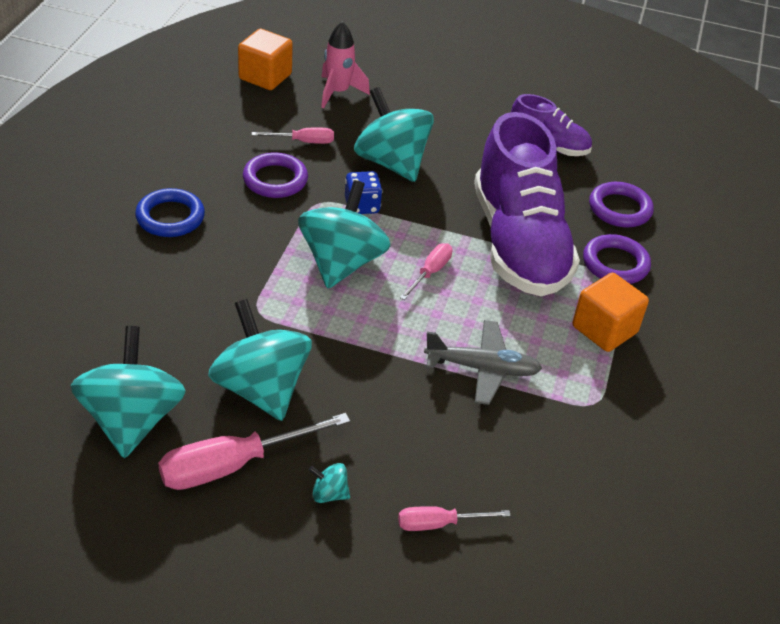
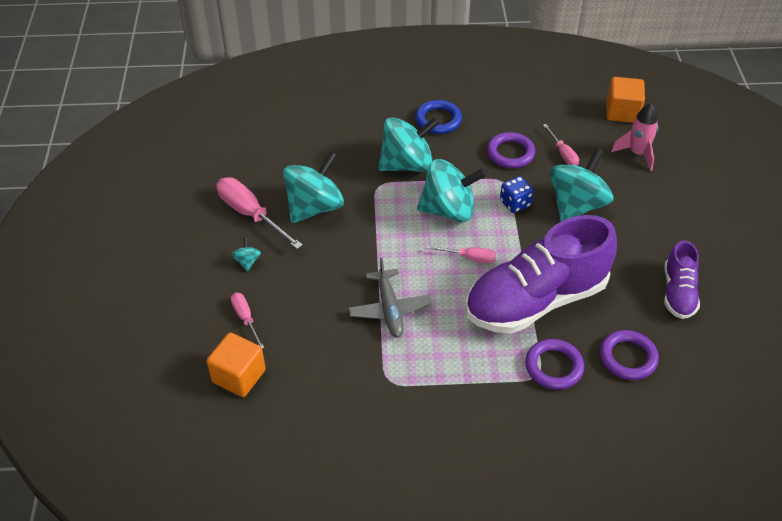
camera: 75 degrees right, 5 degrees up
(132, 420) = (264, 163): turquoise spinning top -> turquoise spinning top (407, 164)
(604, 329) = (471, 373): orange cube -> orange cube (239, 376)

